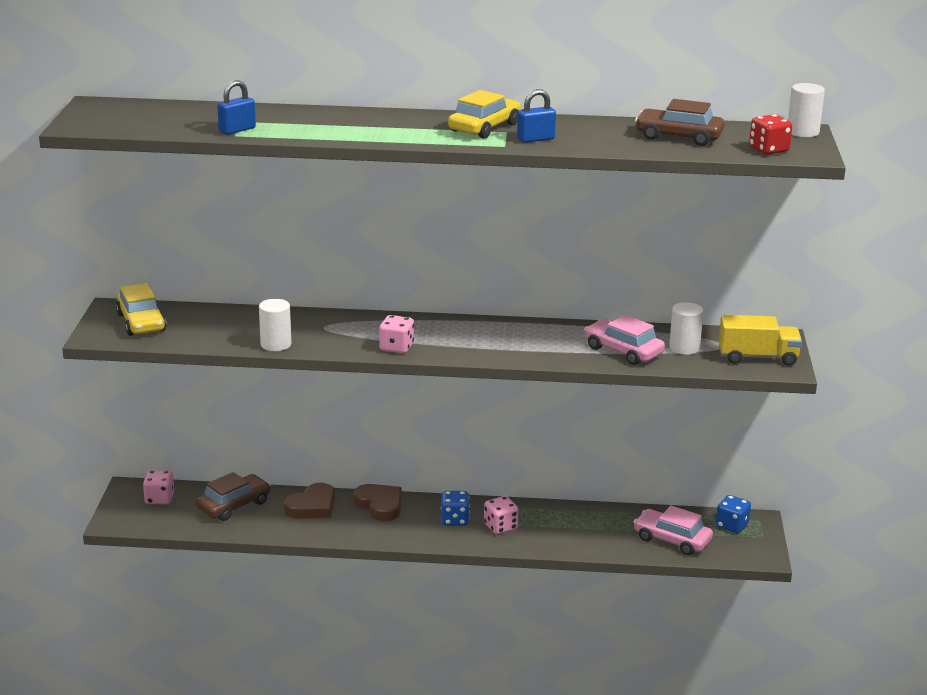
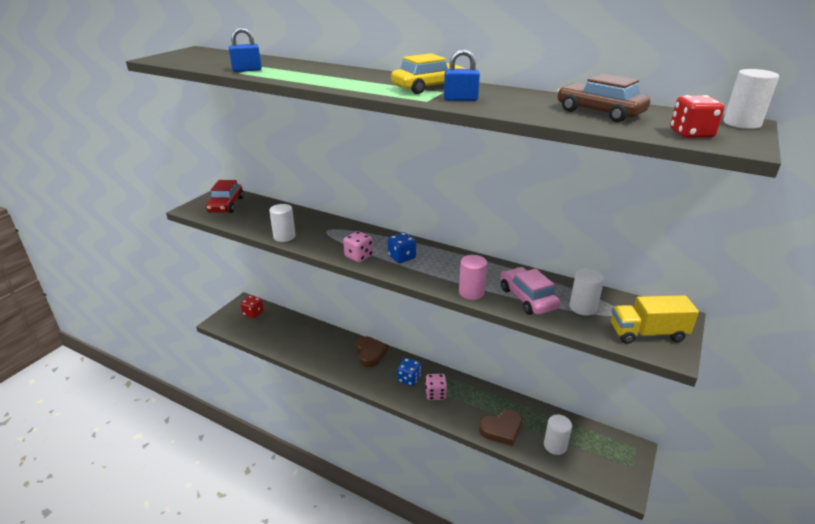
camera: 25 degrees right, 5 degrees up
(141, 322) = (226, 205): yellow car -> red car
(159, 499) = (253, 313): pink dice -> red dice
(234, 505) = (288, 329): brown car -> none
(312, 506) = (330, 342): brown heart -> brown heart (501, 429)
(560, 357) = (471, 292): none -> pink cylinder
(672, 540) = (555, 445): pink car -> white cylinder
(732, 526) = (610, 447): blue dice -> blue dice (401, 257)
(757, 357) = (647, 333): yellow truck -> yellow truck turned 150 degrees clockwise

